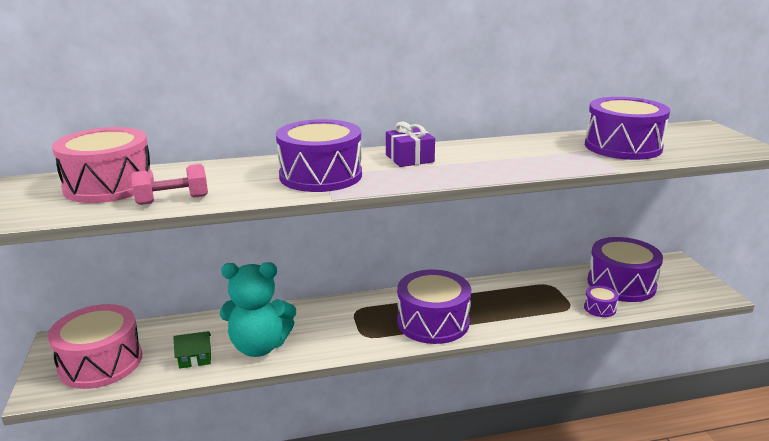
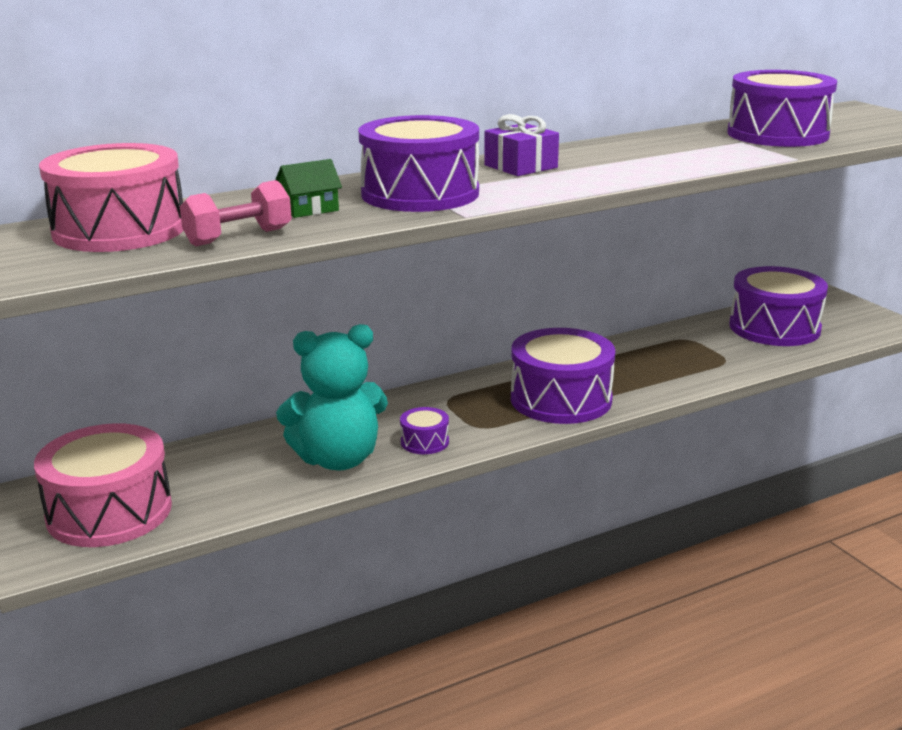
camera: 15 degrees left, 0 degrees up
(195, 358) = (253, 486): green house -> green house (309, 209)
(599, 308) = (763, 357): purple drum -> purple drum (424, 442)

